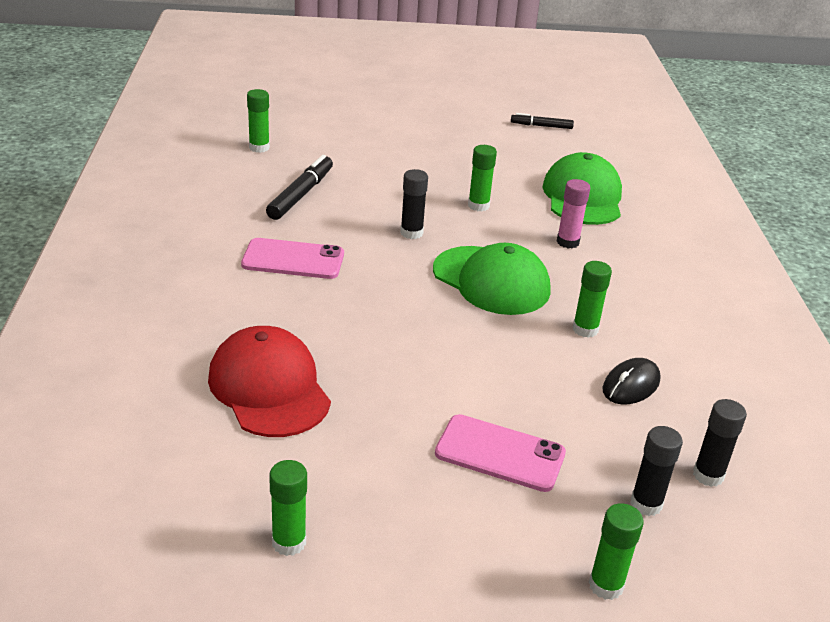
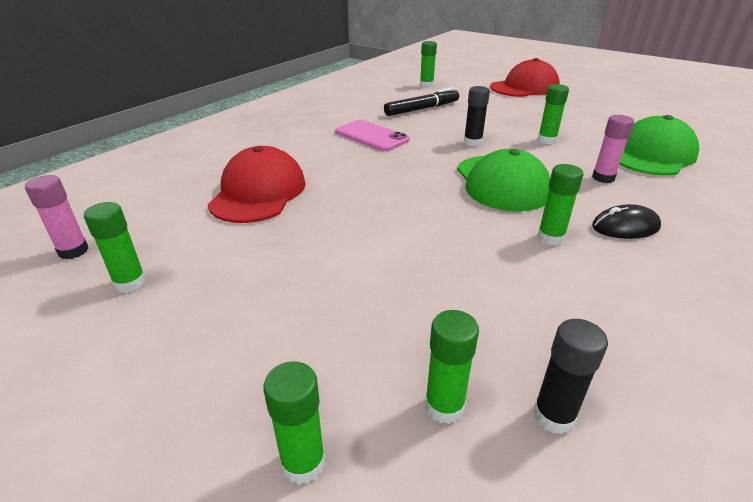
camera: 40 degrees right, 0 degrees up
(169, 544) = (73, 251): none -> pink glue stick
(379, 122) = (524, 87): none -> red cap
(500, 453) = (356, 295): pink phone -> none
(541, 126) = (659, 110): black marker -> none
(631, 385) = (550, 295): black mouse -> black mouse (625, 227)
(646, 504) = (444, 406): black glue stick -> green glue stick

